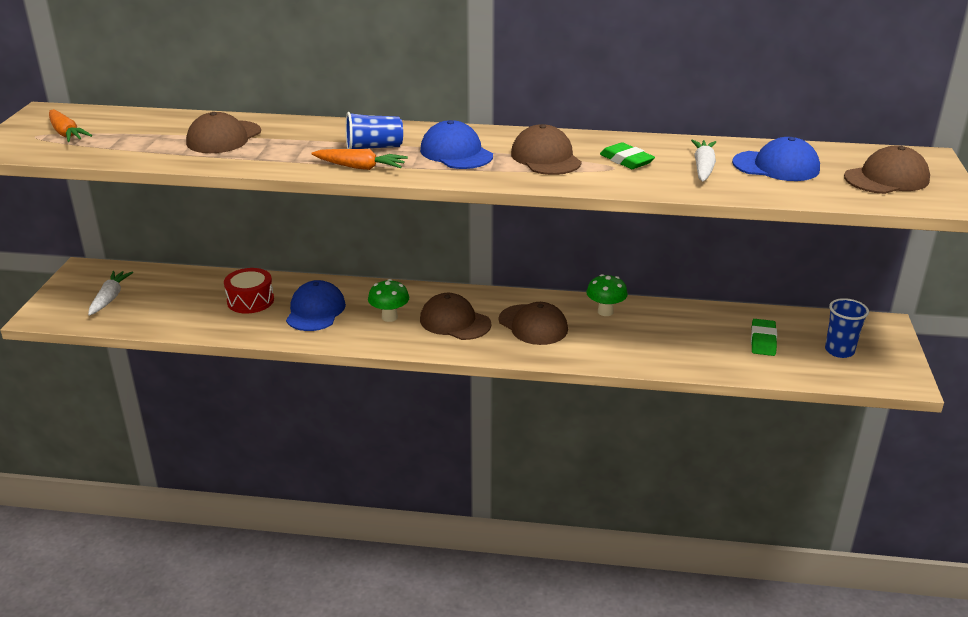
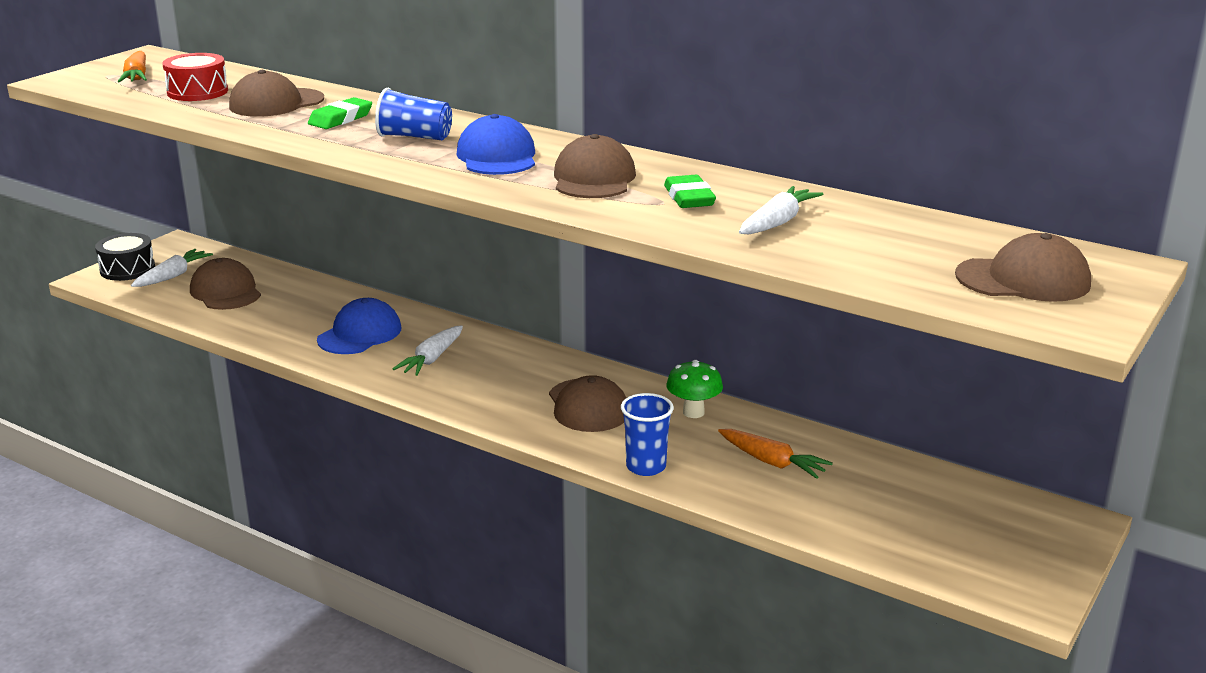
camera: 25 degrees right, 5 degrees down
(62, 301) = (127, 269): none -> black drum
(250, 301) = (304, 309): red drum -> red drum (197, 92)
(360, 167) = (372, 153): orange carrot -> orange carrot (772, 462)
(389, 317) = (432, 359): green mushroom -> white carrot
(454, 322) = (499, 381): brown cap -> brown cap (225, 292)
(763, 341) = (872, 497): green eraser -> green eraser (340, 119)
(776, 166) = (881, 238): blue cap -> none
(839, 351) = (972, 536): blue cup -> blue cup (646, 466)

